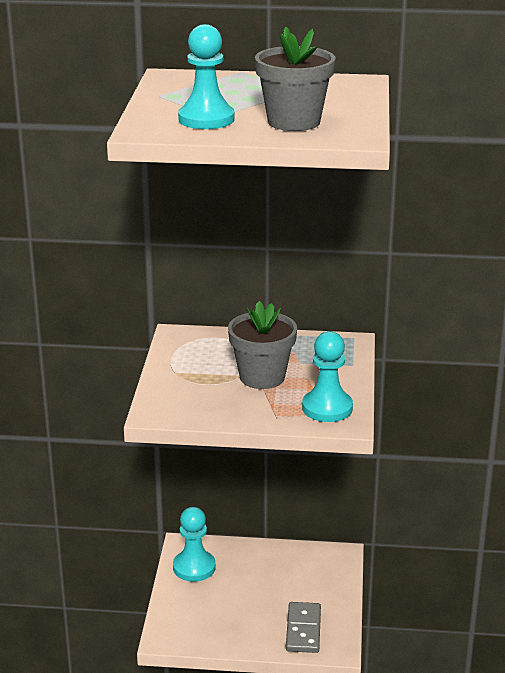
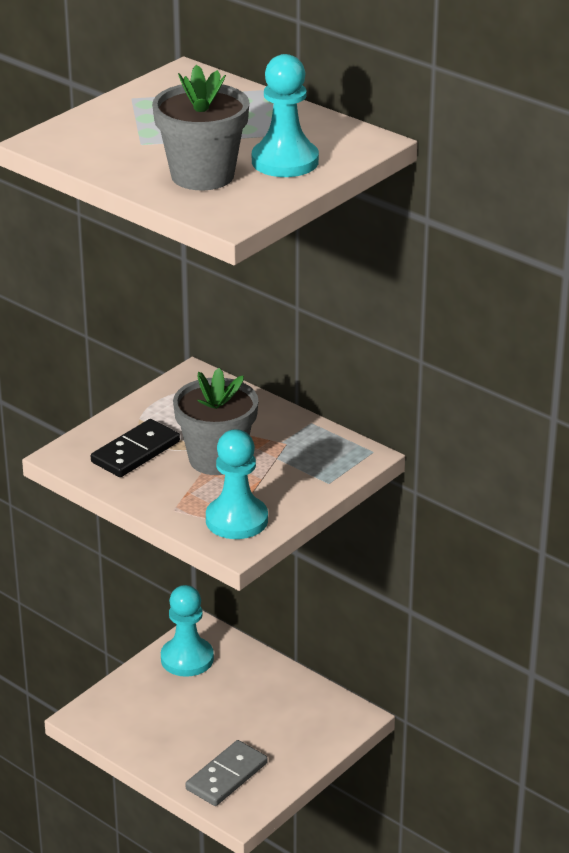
camera: 35 degrees right, 5 degrees up
(201, 393) = (135, 452): none -> black domino
(206, 119) = (125, 145): turquoise pawn -> turquoise pawn (285, 161)

